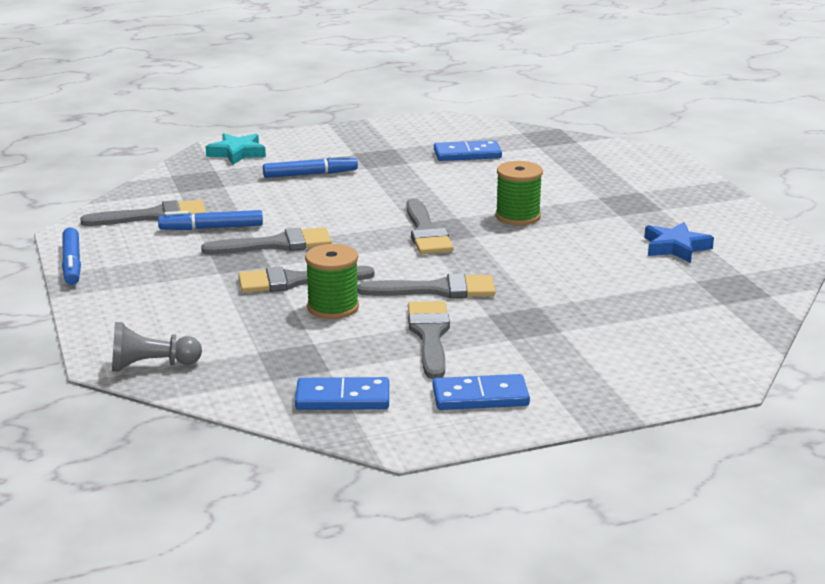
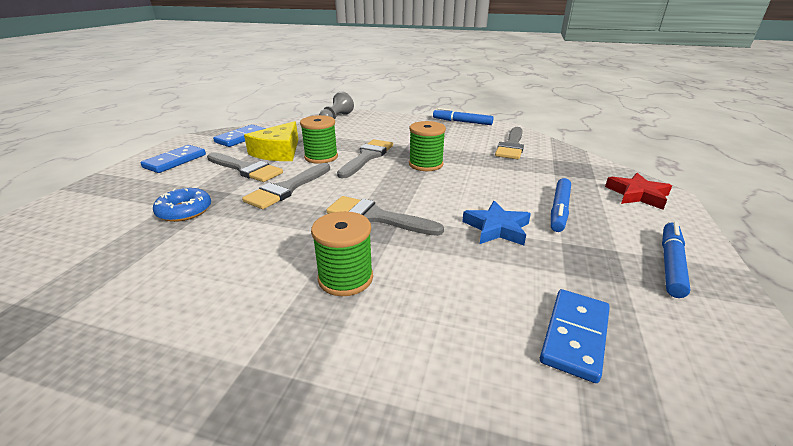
camera: 125 degrees right, 5 degrees up
(211, 228) = (475, 155): blue marker -> blue marker (671, 264)
(237, 153) = (637, 195): turquoise star -> red star
(276, 244) = (426, 164): grey brush -> green spool
(354, 342) = (278, 152): none -> yellow cheese
(551, 316) = (184, 211): none -> blue donut
(675, 247) = (116, 354): blue star -> blue star (496, 228)

